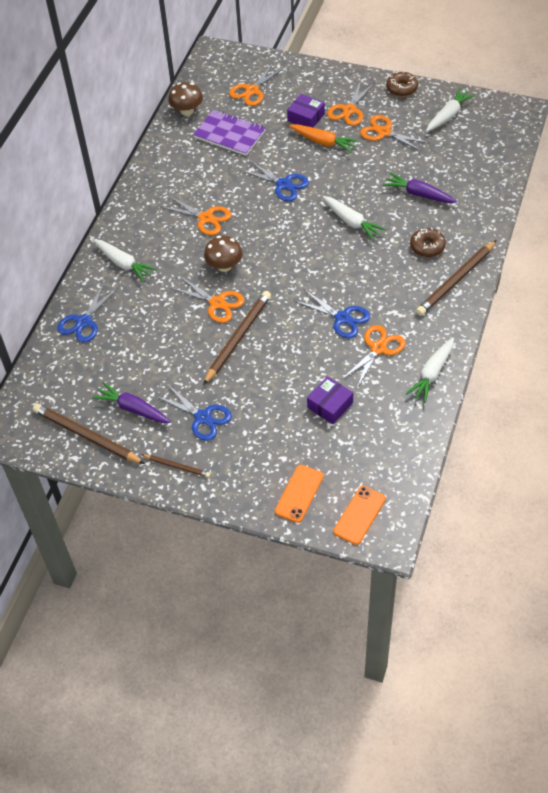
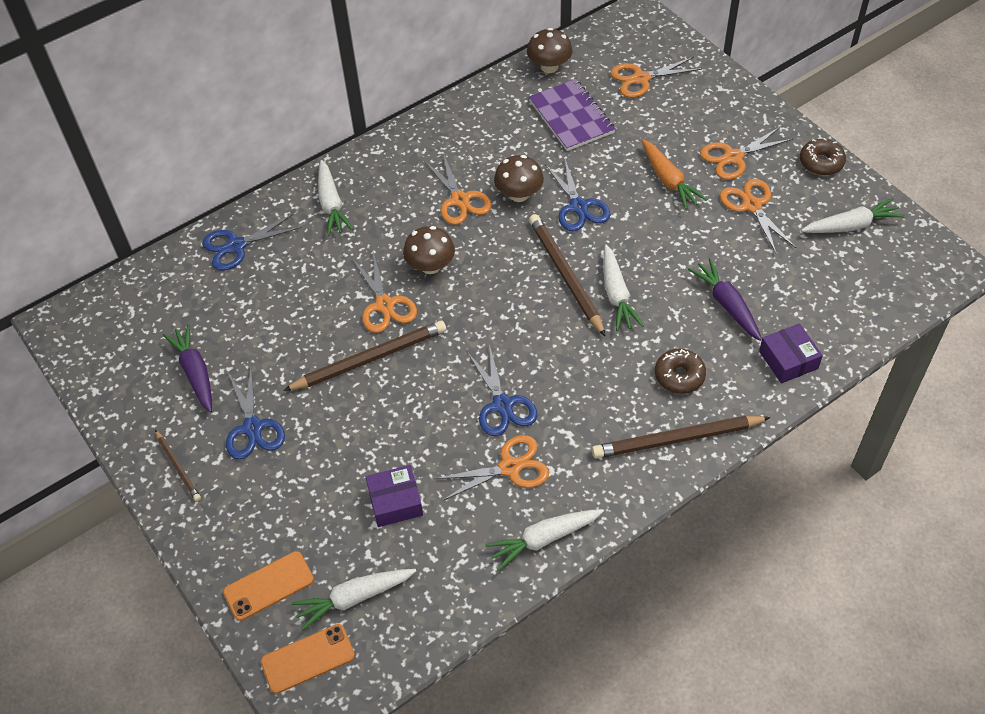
camera: 35 degrees right, 0 degrees up
(87, 436) = (126, 374): brown pencil -> brown pencil (566, 275)
(240, 196) = (519, 194): none -> brown mushroom
(306, 117) = (674, 141): purple box -> purple box (788, 360)
(355, 468) = (354, 598): none -> white carrot

